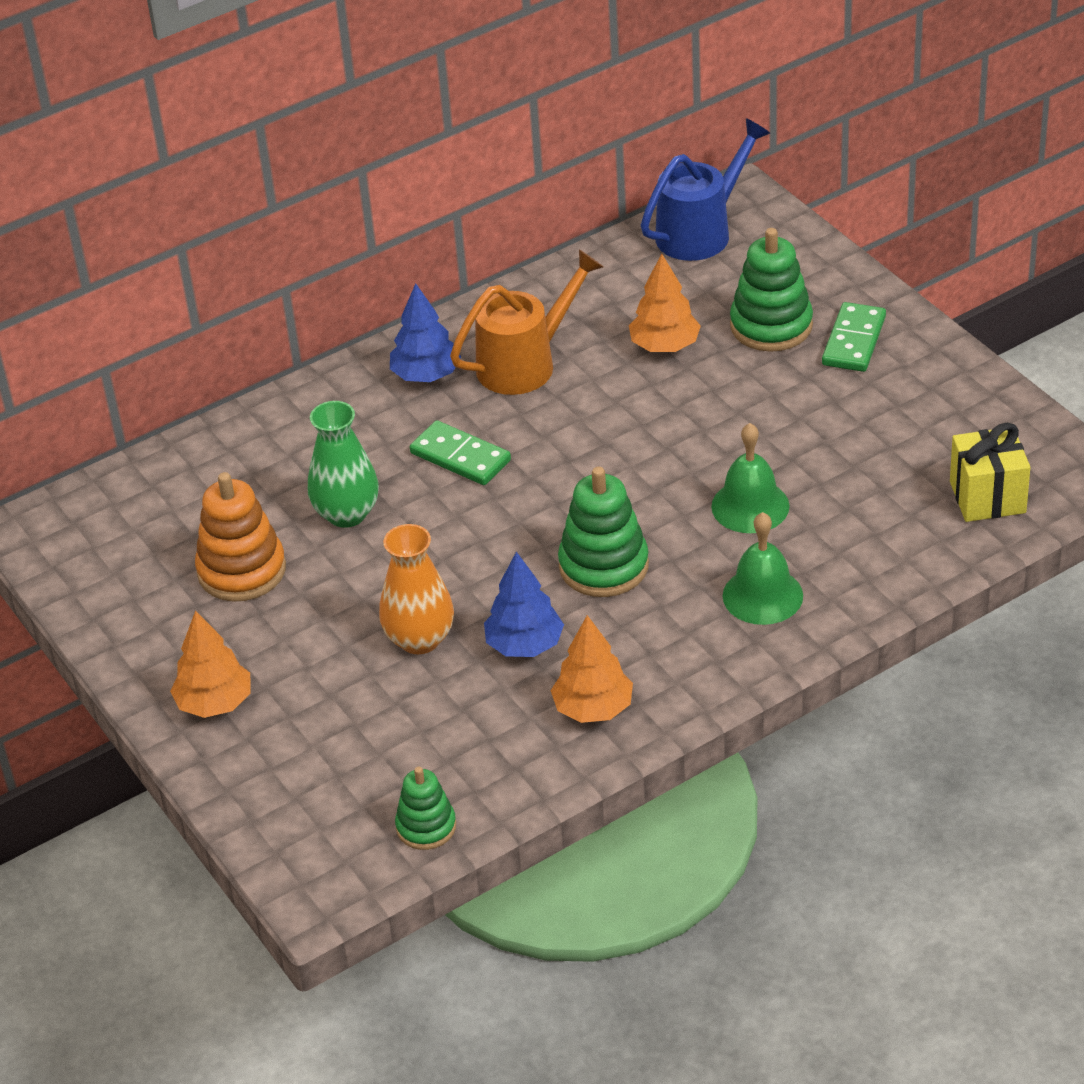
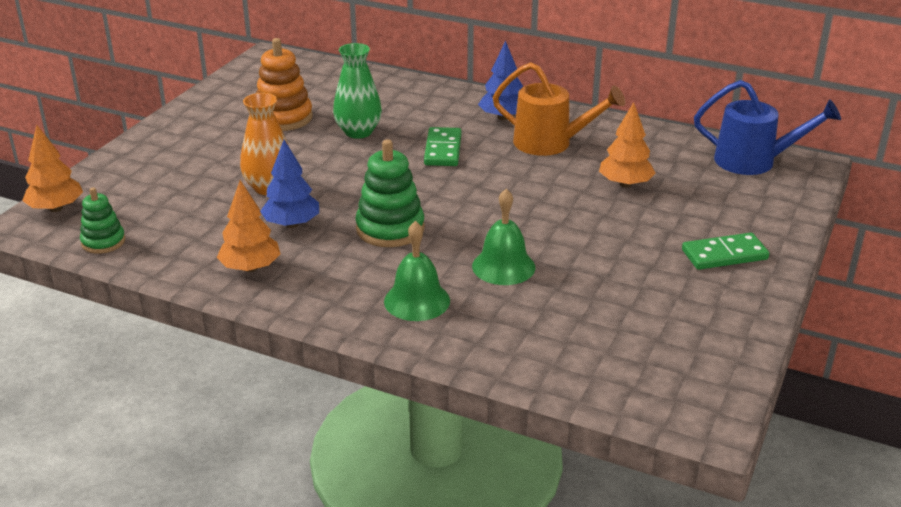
camera: 55 degrees right, 10 degrees down
(215, 703) = (169, 144): orange tree -> orange tree (56, 208)
(771, 325) = (696, 216): green stacking toy -> none
(987, 497) = (625, 372): yellow gift -> none

